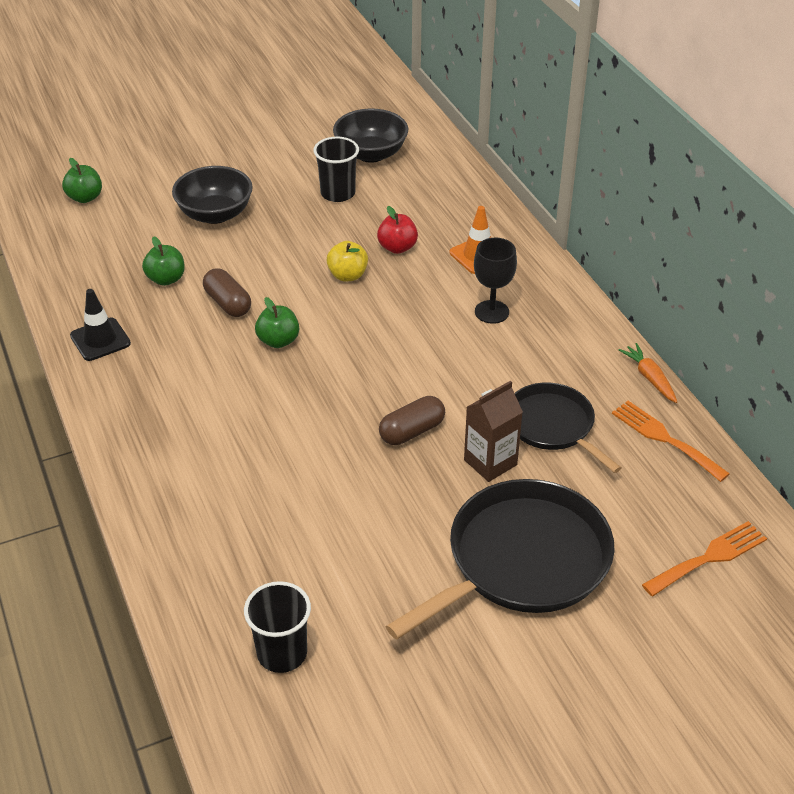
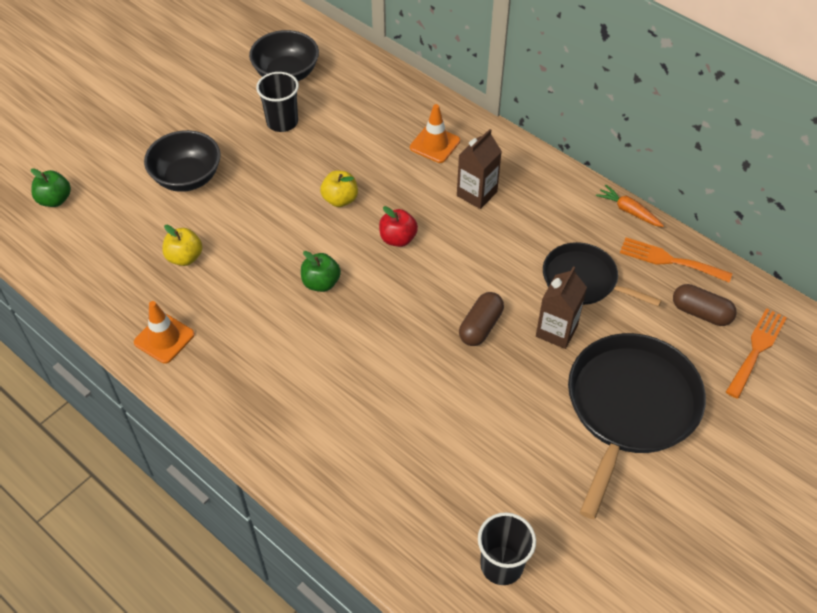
camera: 25 degrees left, 10 degrees up
(100, 339) = (164, 338): black traffic cone -> orange traffic cone
(166, 279) = (185, 257): green apple -> yellow apple
(228, 303) = (255, 262): brown capsule -> brown capsule (701, 313)
(397, 247) = (365, 159): red apple -> red apple (398, 239)
(491, 312) = (476, 194): black goblet -> brown carton

